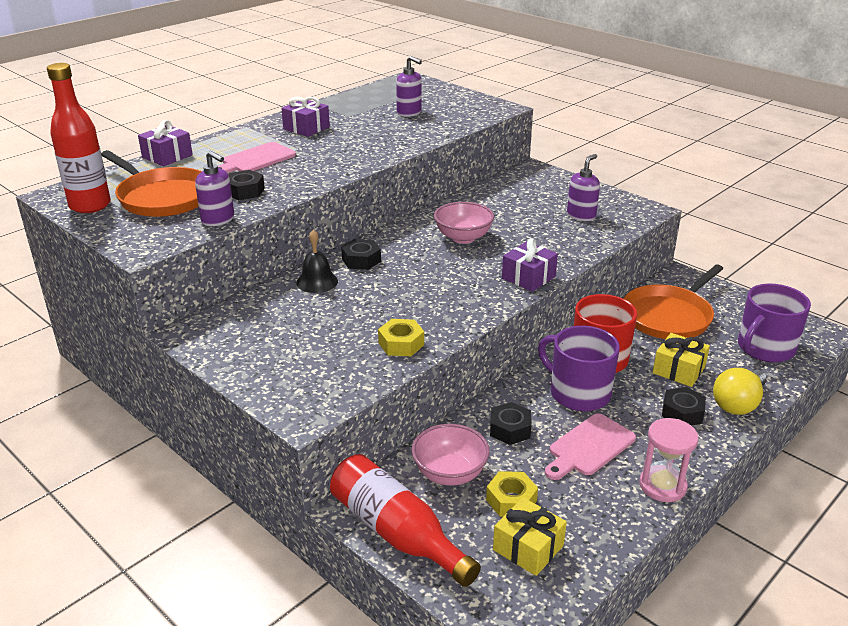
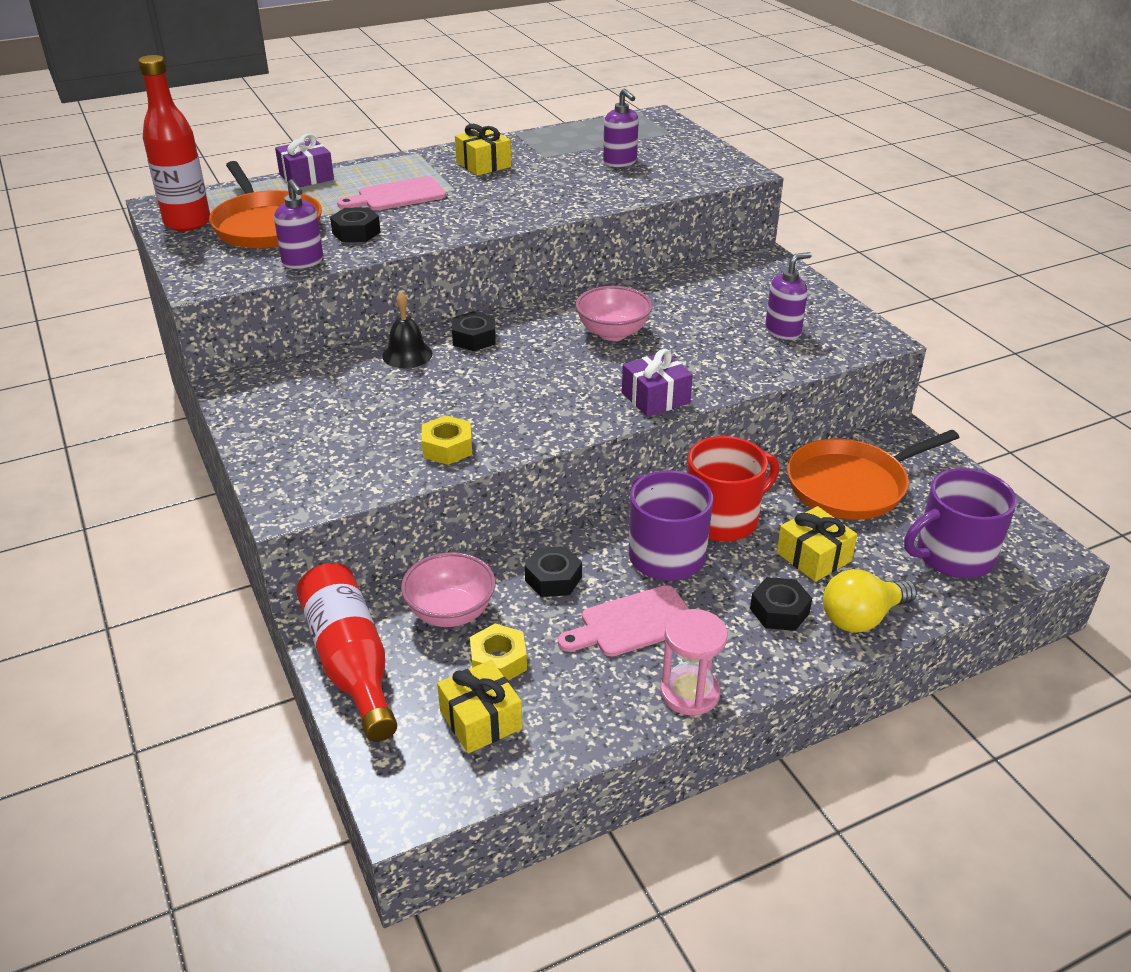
camera: 20 degrees right, 5 degrees up
(306, 128) = (483, 164): purple gift -> yellow gift

